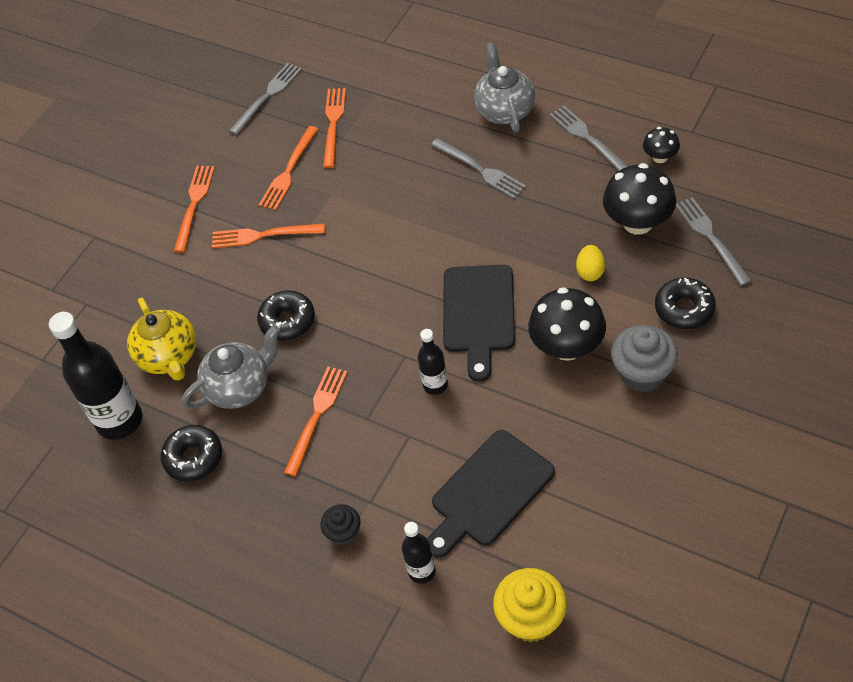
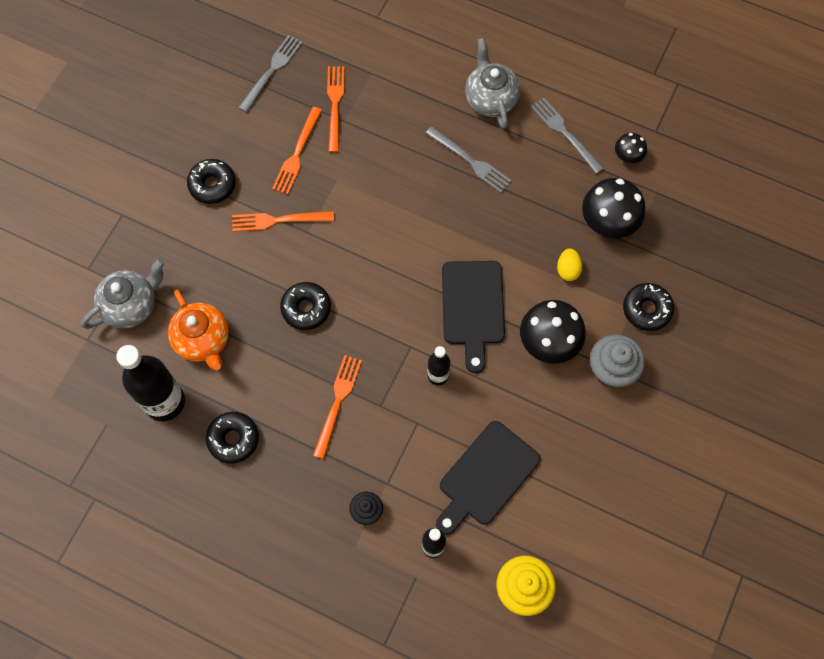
camera: 10 degrees left, 15 degrees up
(169, 357) = (203, 340): yellow teapot -> orange teapot
(194, 204) = (212, 185): orange fork -> black donut
(240, 387) = (268, 372): grey teapot -> grey teapot (131, 305)
(710, 238) = (670, 240): grey fork -> none

